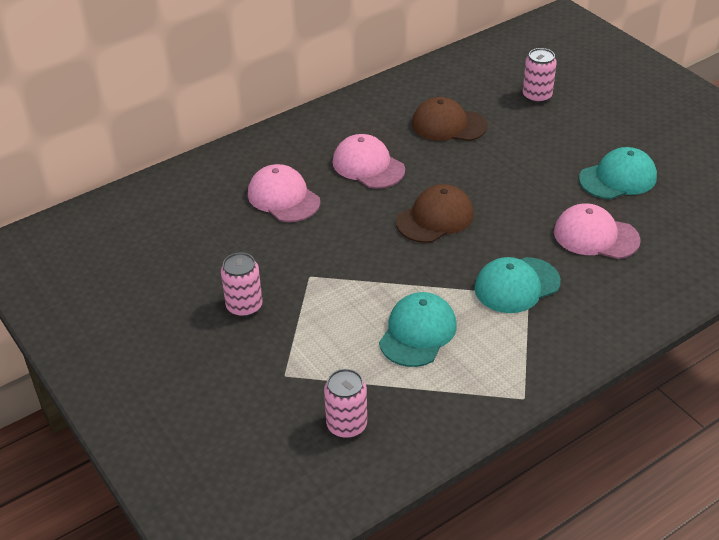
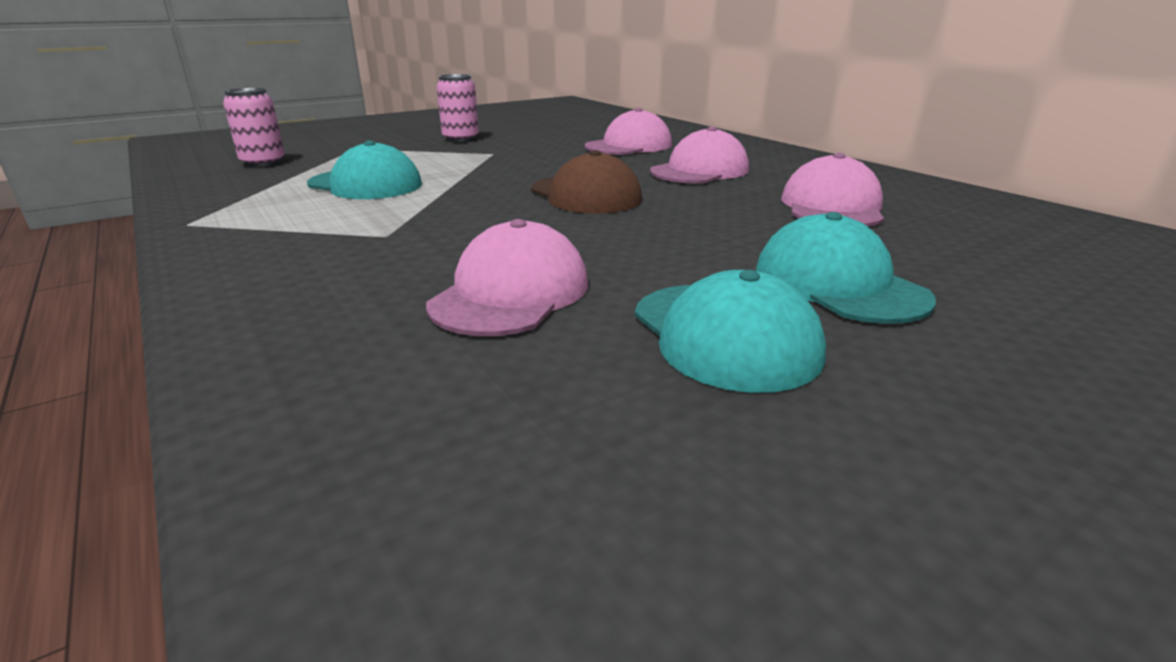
camera: 90 degrees right, 15 degrees down
(448, 125) = (831, 206): brown cap -> pink cap
(516, 285) = (412, 230): turquoise cap -> turquoise cap (838, 284)
(537, 96) = (1011, 272): pink can -> none

